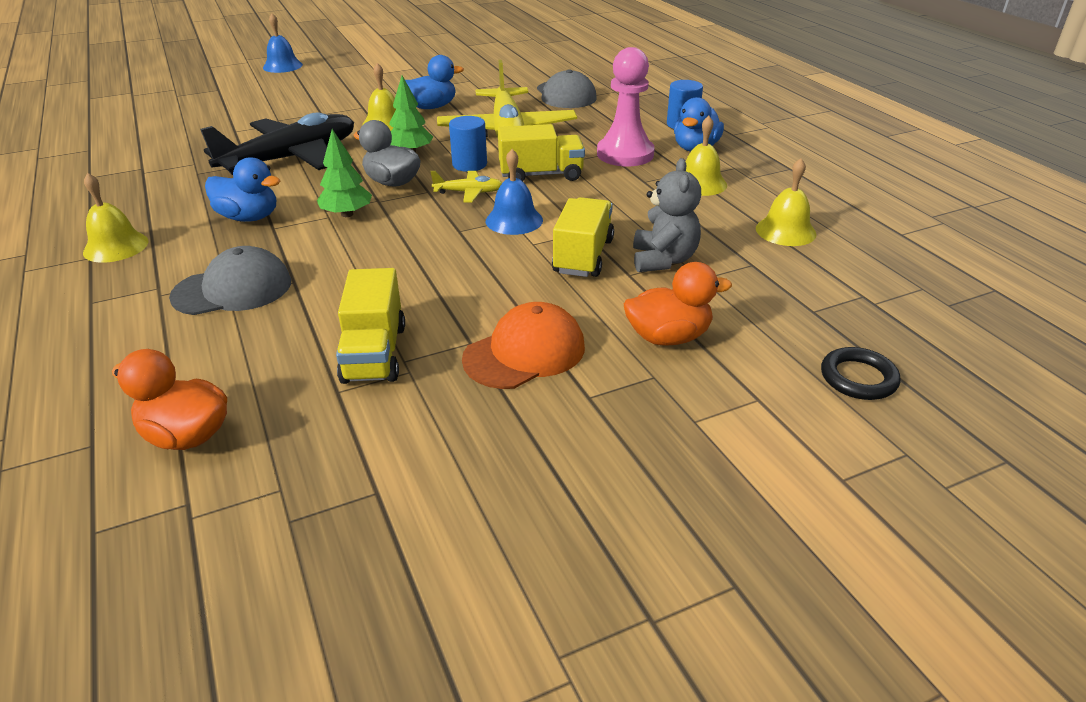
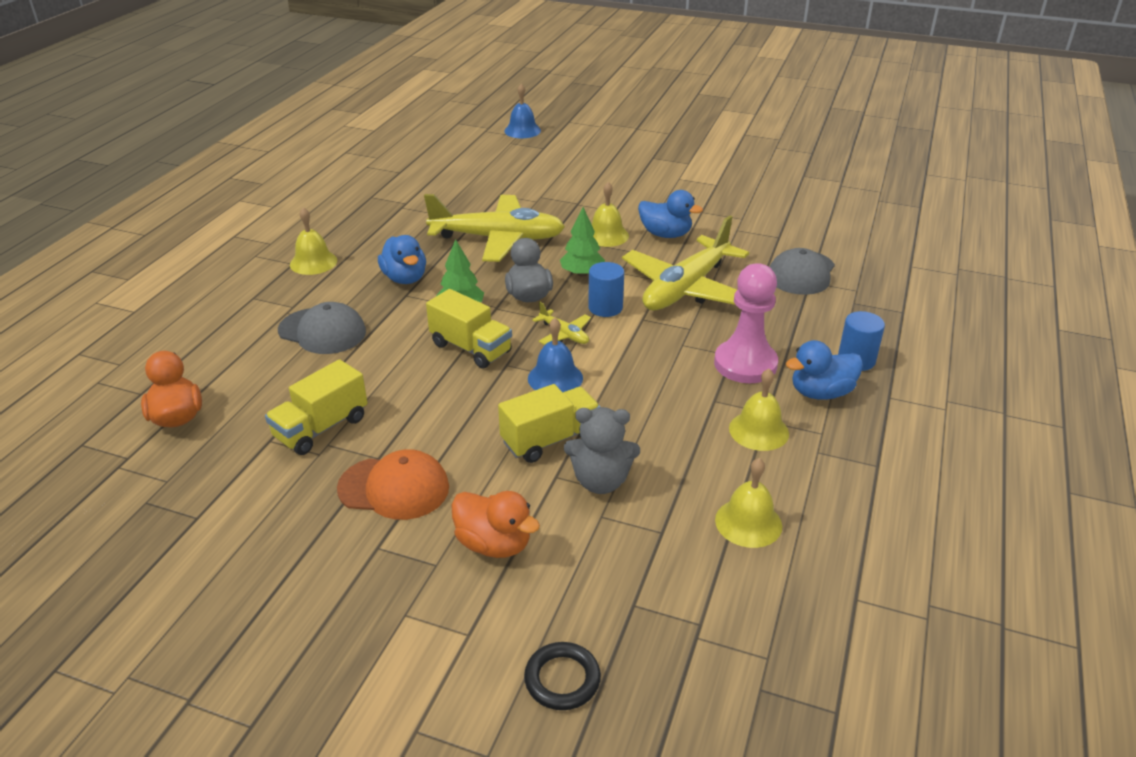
camera: 45 degrees right, 0 degrees up
(282, 66) = (619, 141): blue bell -> blue bell (522, 130)
(291, 158) = (498, 239): black plane -> yellow plane
(541, 175) = (642, 347): yellow truck -> yellow truck (471, 348)
(663, 260) = (600, 481): grey teddy bear -> grey teddy bear turned 45 degrees clockwise

